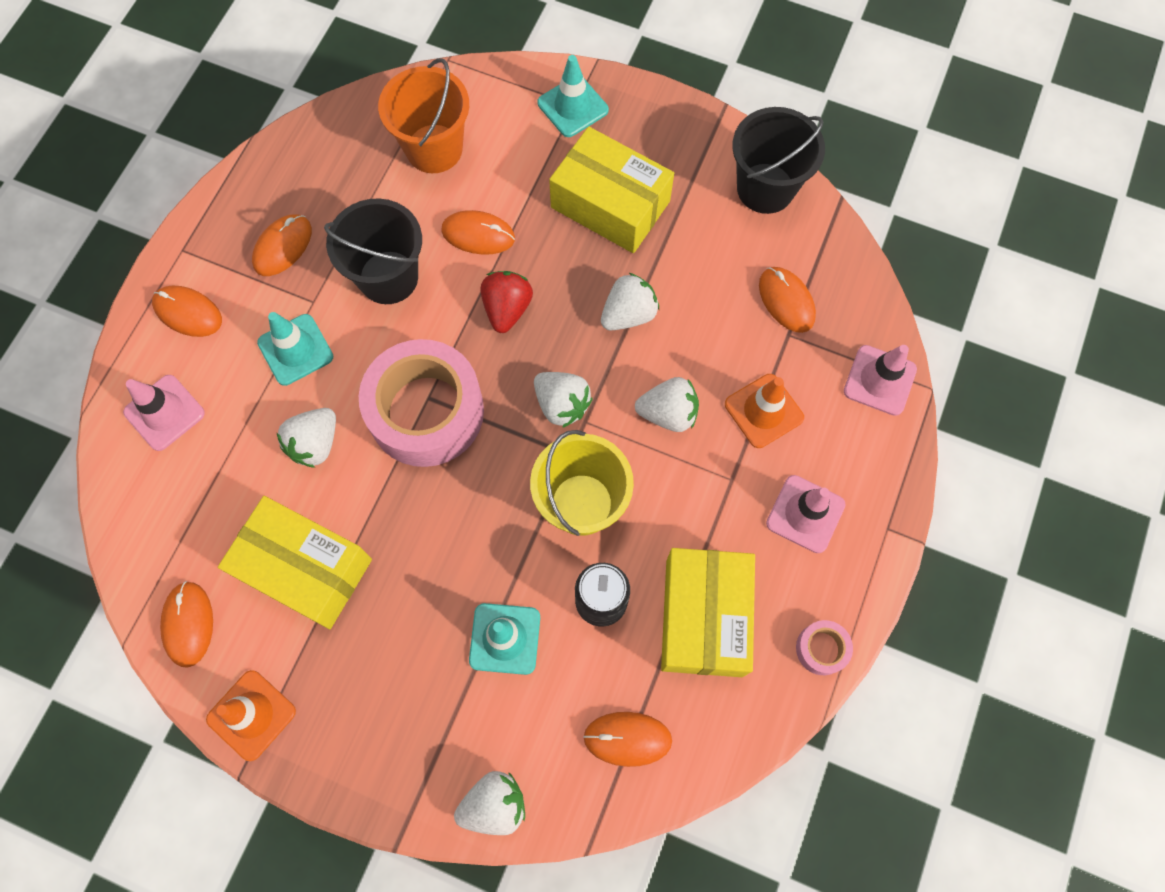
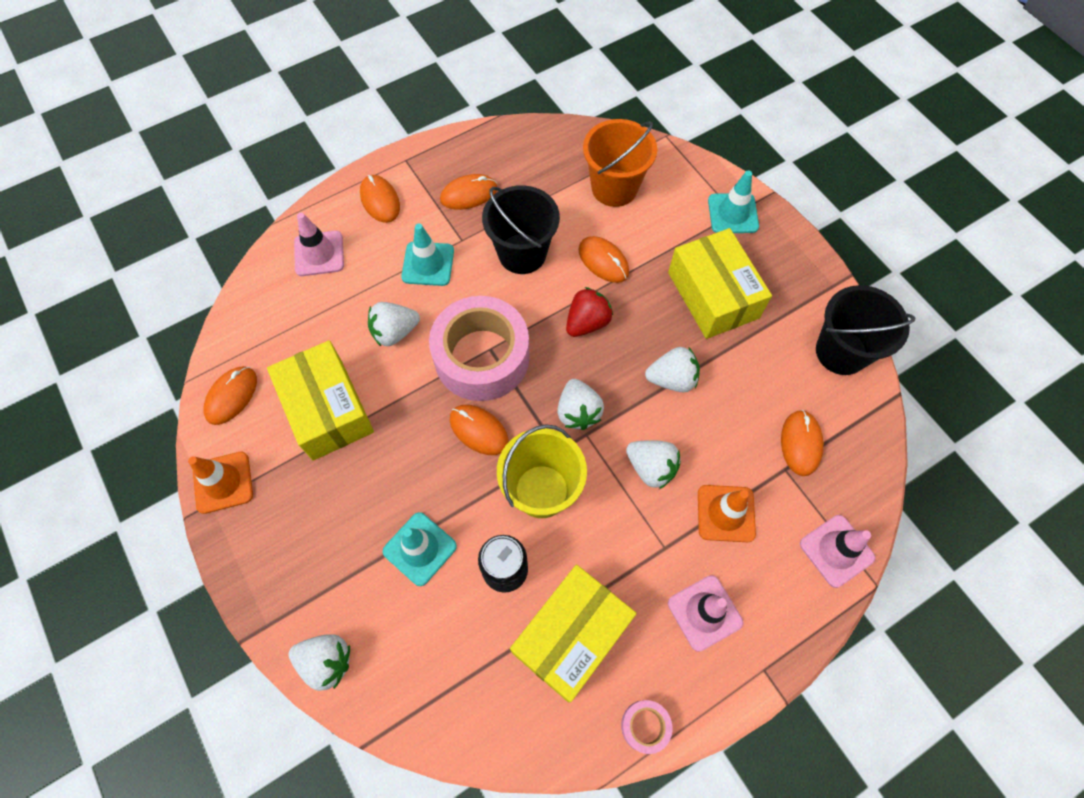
camera: 35 degrees right, 5 degrees down
(627, 739) = (451, 685): orange mouse -> orange mouse (479, 430)

